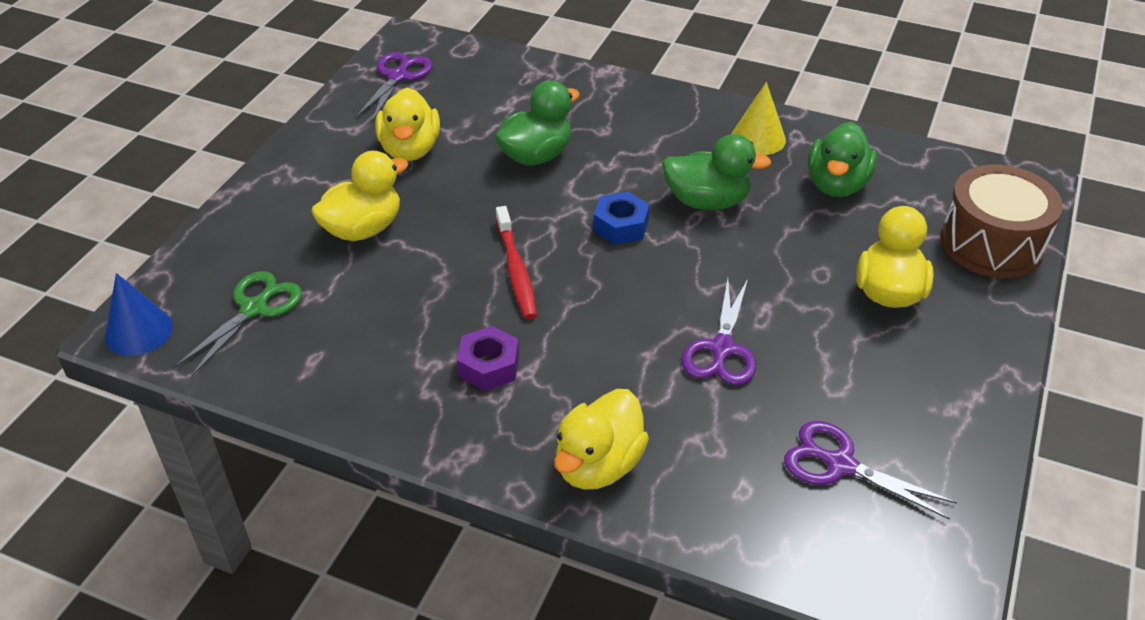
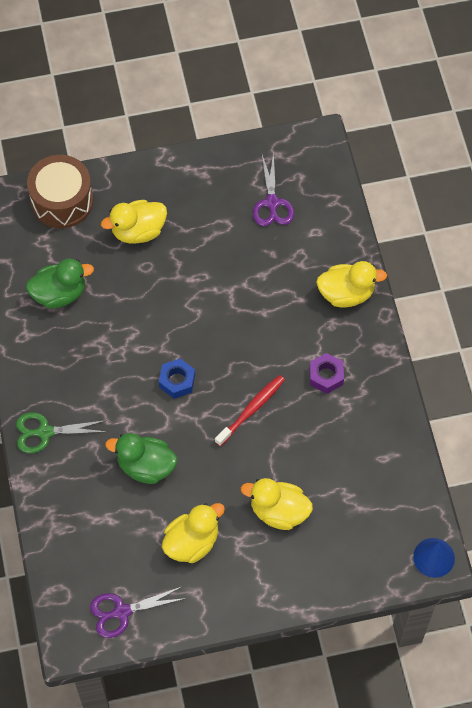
camera: 125 degrees left, 20 degrees up
(254, 308) = (376, 515): green scissors -> green scissors (44, 432)
(707, 201) = (123, 350): green duck -> none
(721, 349) = (236, 283): purple scissors -> none
(758, 138) = (40, 355): yellow cone -> none

